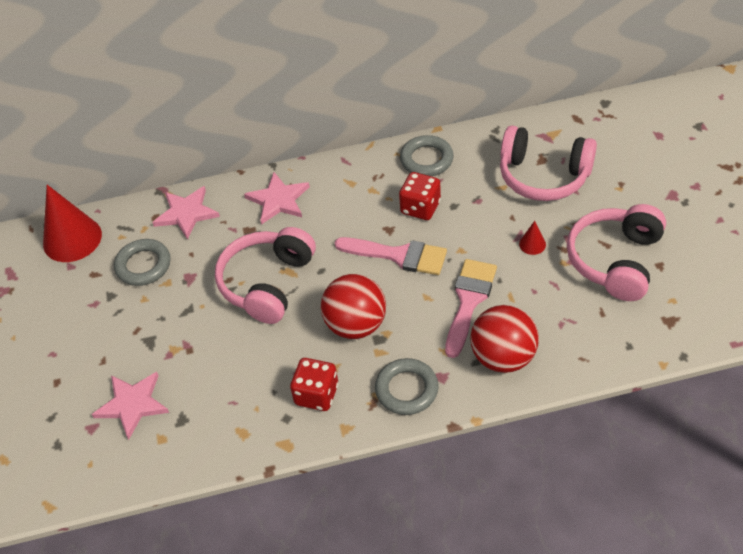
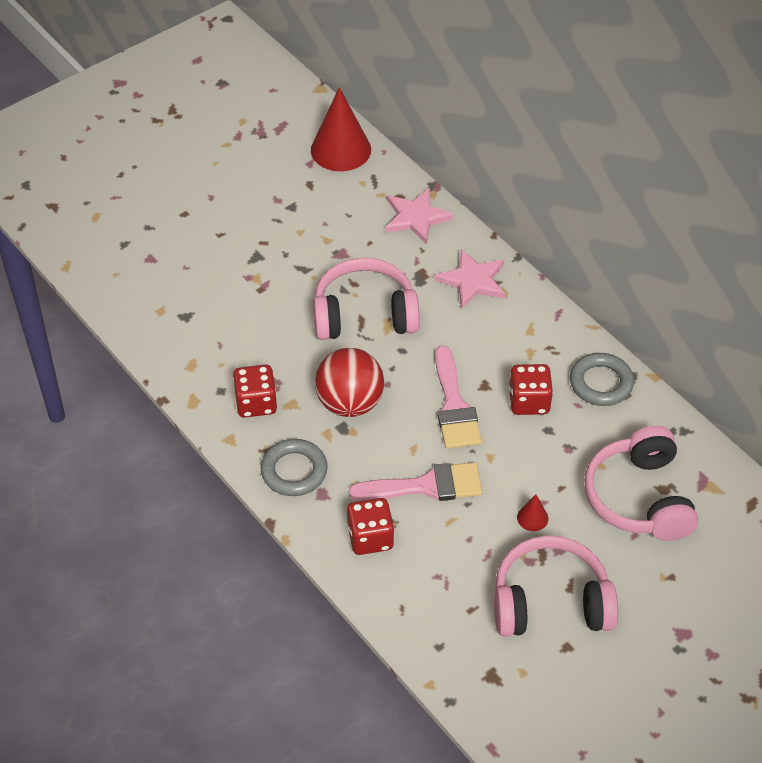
camera: 60 degrees right, 0 degrees up
(132, 404) = (185, 275): pink star -> none
(143, 265) = (337, 214): grey ring -> none
(503, 357) = (370, 538): red ball -> red dice

